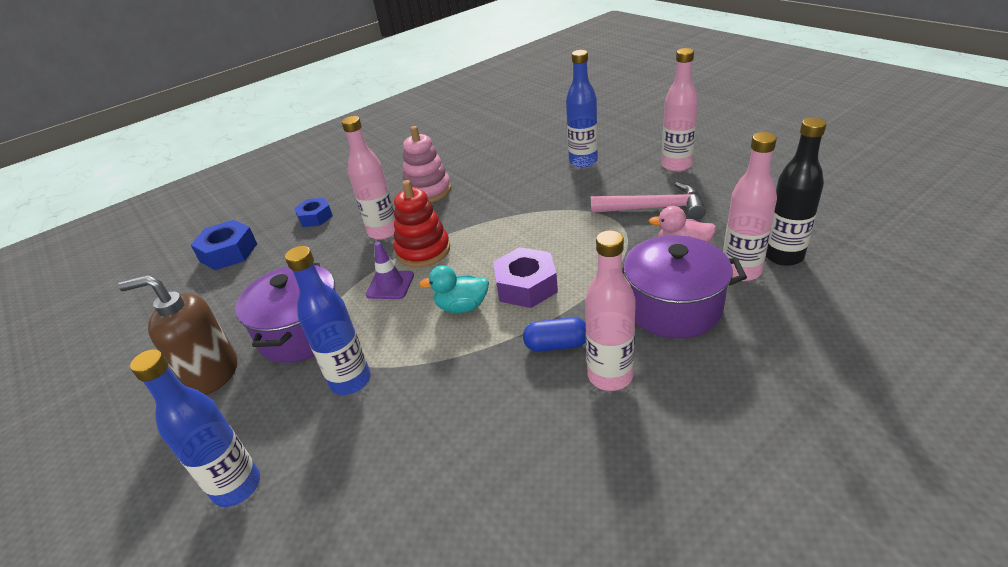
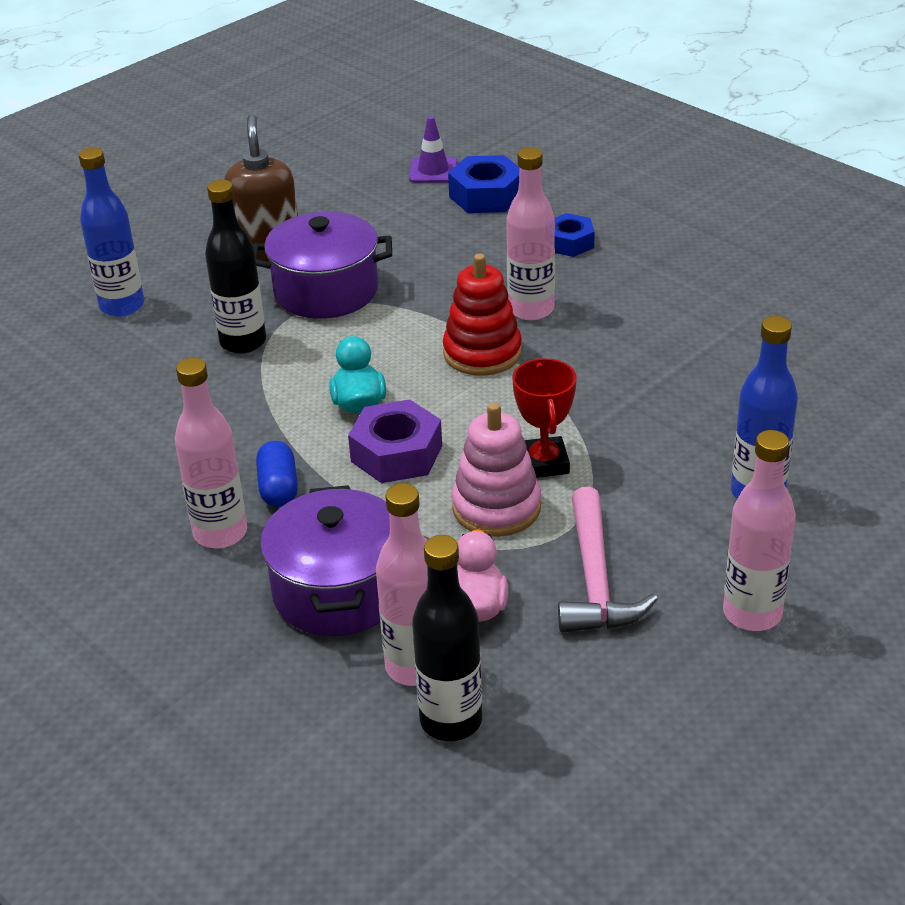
camera: 80 degrees right, 0 degrees up
(350, 381) = (243, 342): blue bottle -> black bottle
(390, 285) = (408, 338): purple traffic cone -> purple traffic cone (433, 171)
(428, 191) = (645, 331): pink stacking toy -> pink stacking toy (496, 507)
(547, 225) = (544, 463): none -> red trophy

